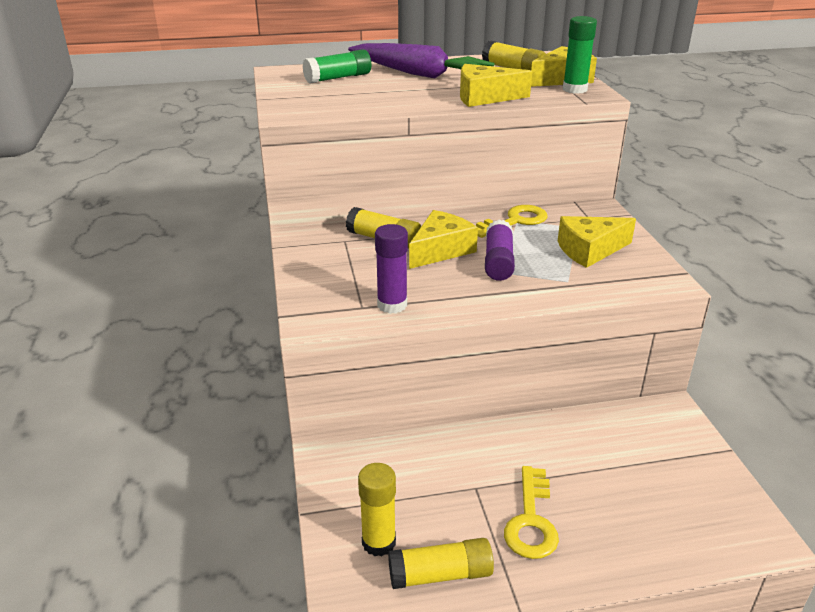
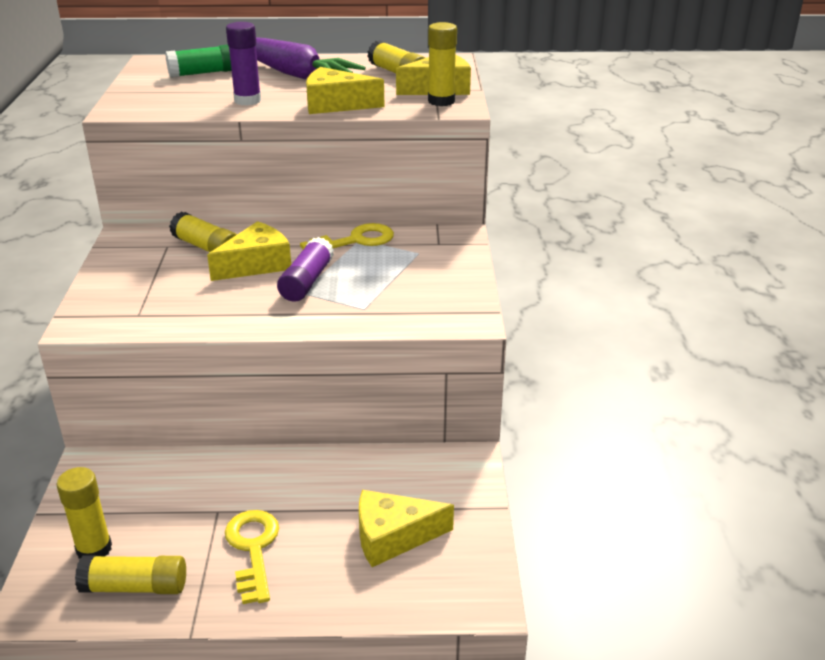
camera: 10 degrees right, 0 degrees up
(392, 305) = (168, 316): purple glue stick -> purple glue stick (247, 100)
(531, 520) = (253, 549): yellow key -> yellow key turned 150 degrees clockwise
(574, 89) = (441, 101): green glue stick -> yellow glue stick
(589, 250) = (411, 278): yellow cheese -> yellow cheese (393, 537)

